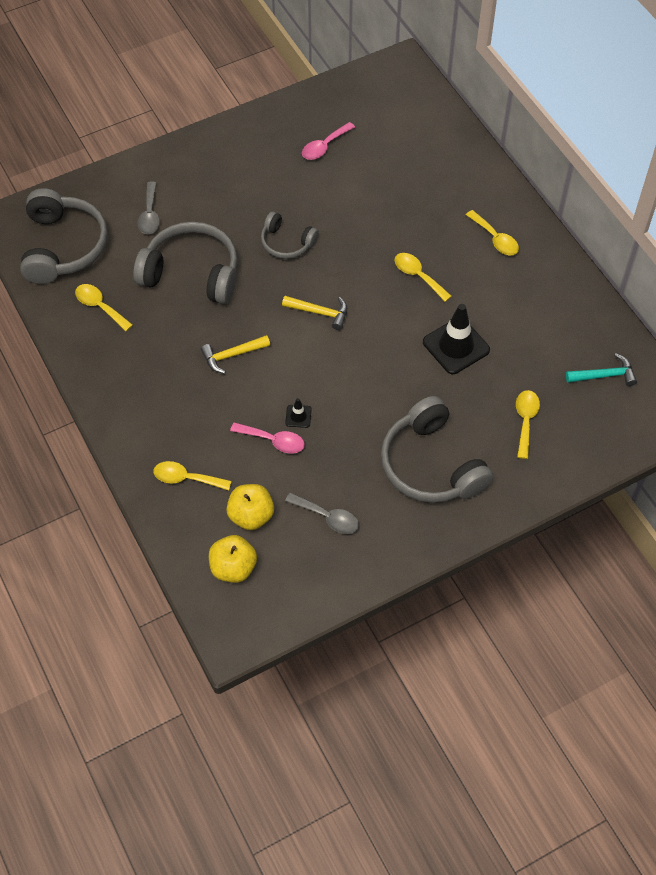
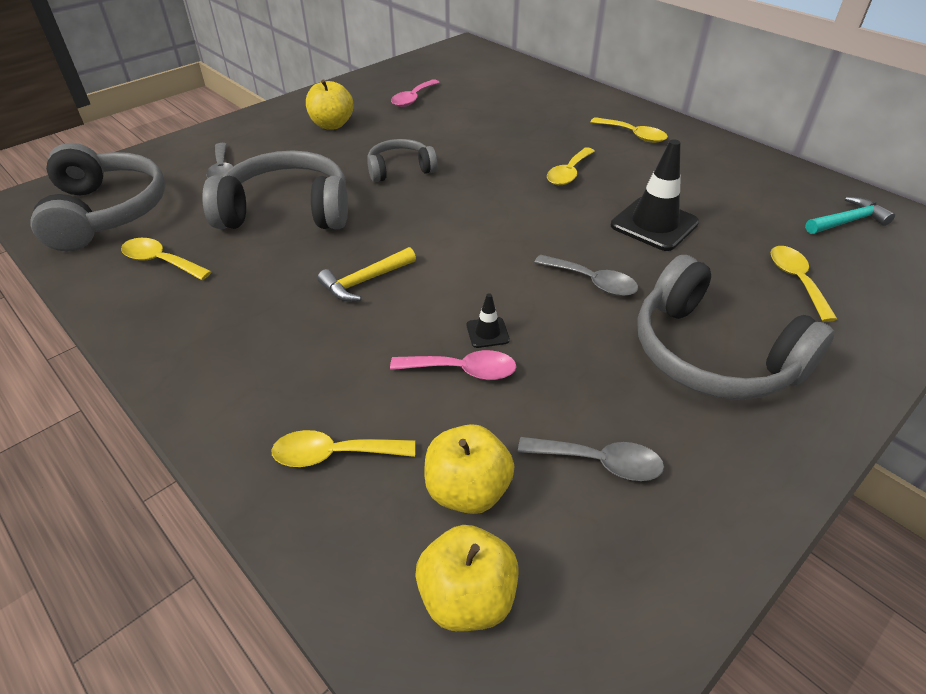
camera: 15 degrees left, 15 degrees down
(245, 172) = (332, 125): none -> yellow apple
(287, 243) = (400, 169): grey headphones -> grey headphones turned 150 degrees clockwise
(320, 312) = (467, 221): yellow hammer -> none
(384, 390) = (592, 282): none -> grey spoon
(418, 276) = (568, 173): yellow spoon -> yellow spoon turned 90 degrees counterclockwise

